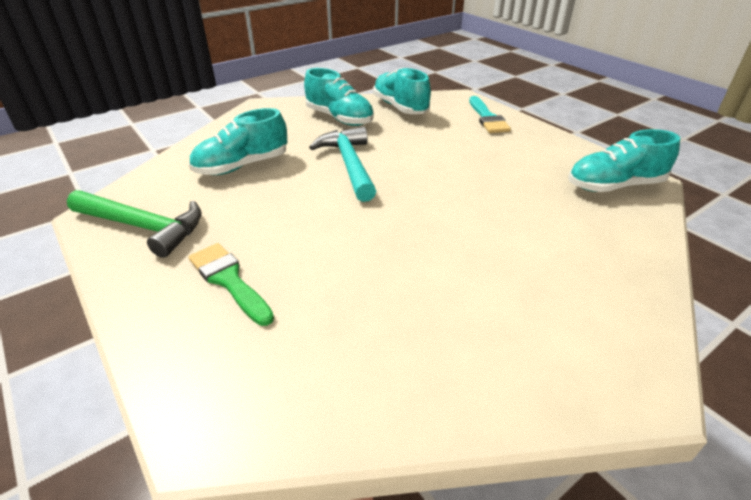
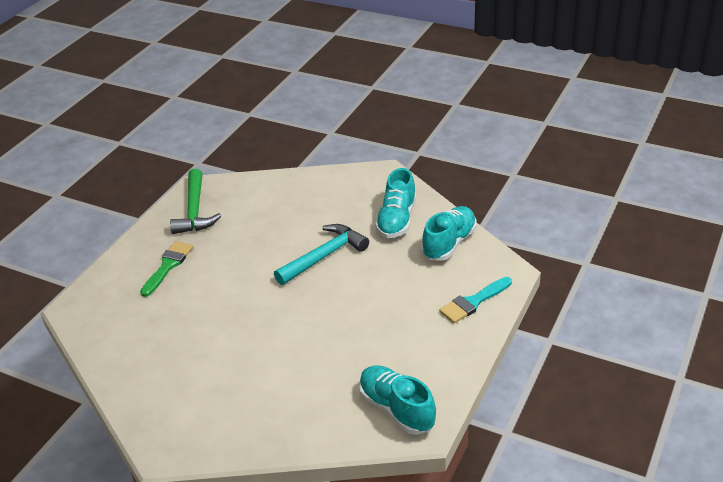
camera: 65 degrees right, 0 degrees up
(242, 166) = (286, 210): turquoise shoe -> none

